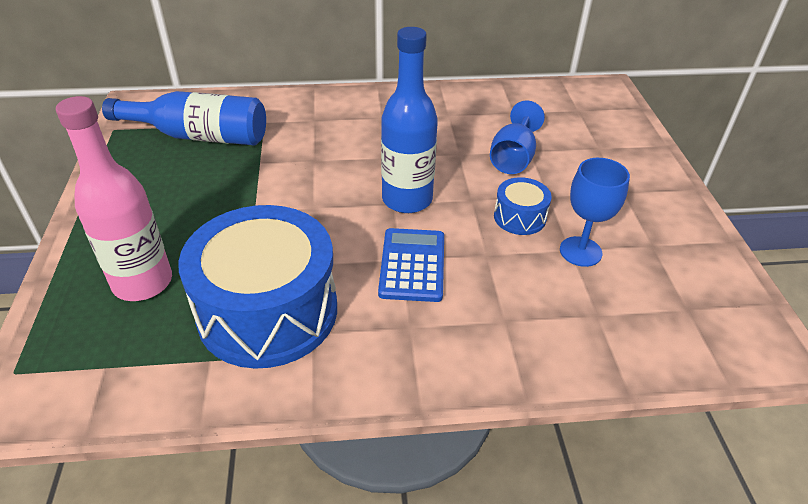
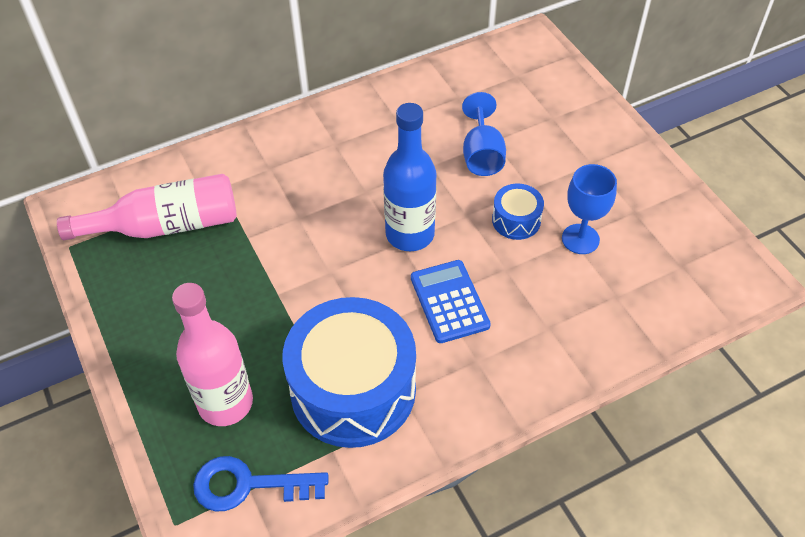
camera: 20 degrees left, 10 degrees up
(107, 362) = (248, 485): none -> blue key
(199, 136) = (166, 226): blue bottle -> pink bottle

